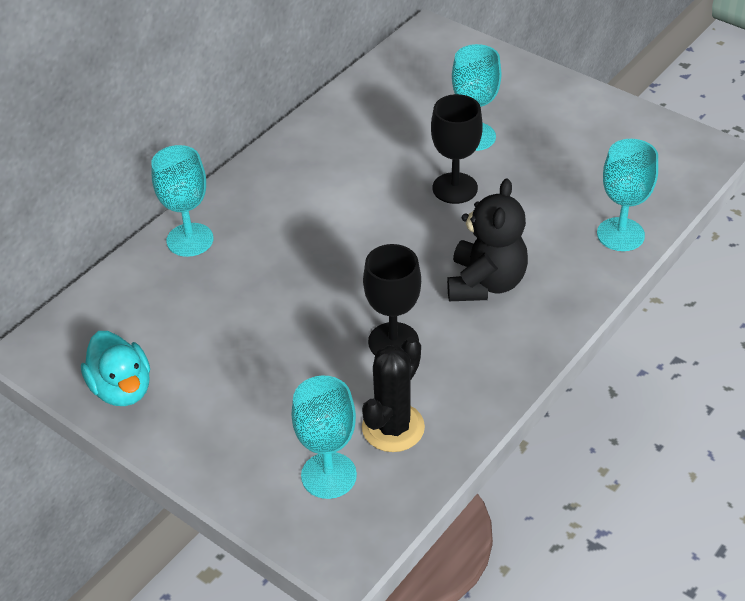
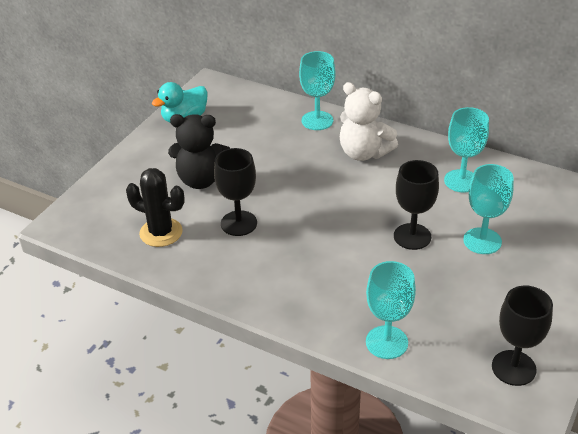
camera: 80 degrees right, 5 degrees down
(281, 205) = (364, 153): none -> white teddy bear
(328, 475) = (120, 209): turquoise goblet -> turquoise goblet (461, 181)
(485, 283) = (307, 264): black teddy bear -> black teddy bear (201, 180)
(661, 152) = (513, 368): none -> black goblet

